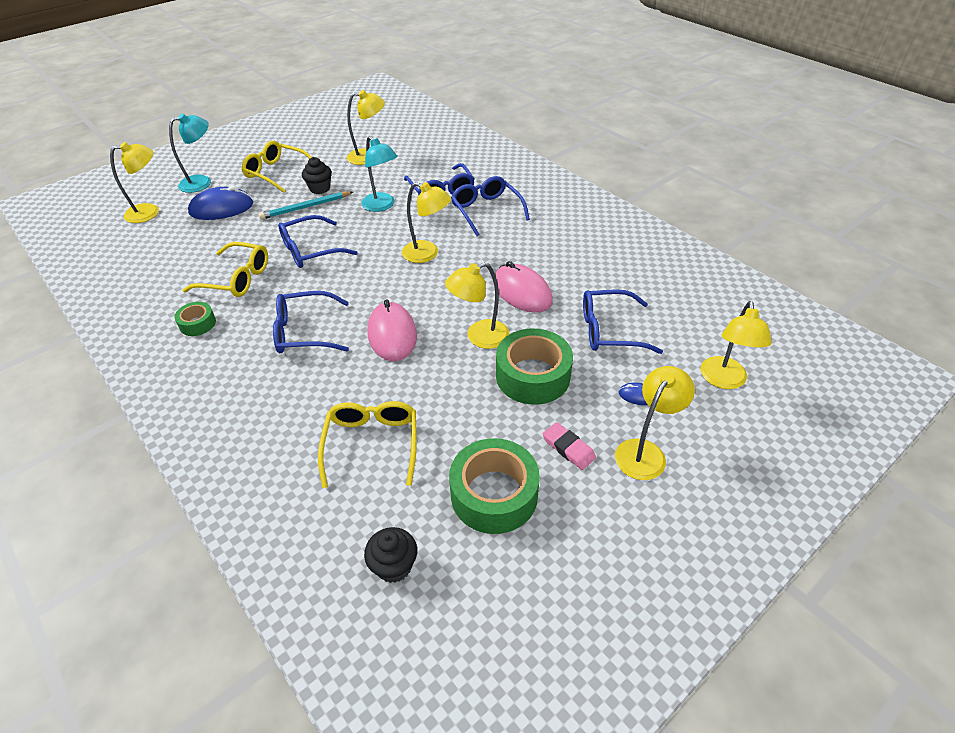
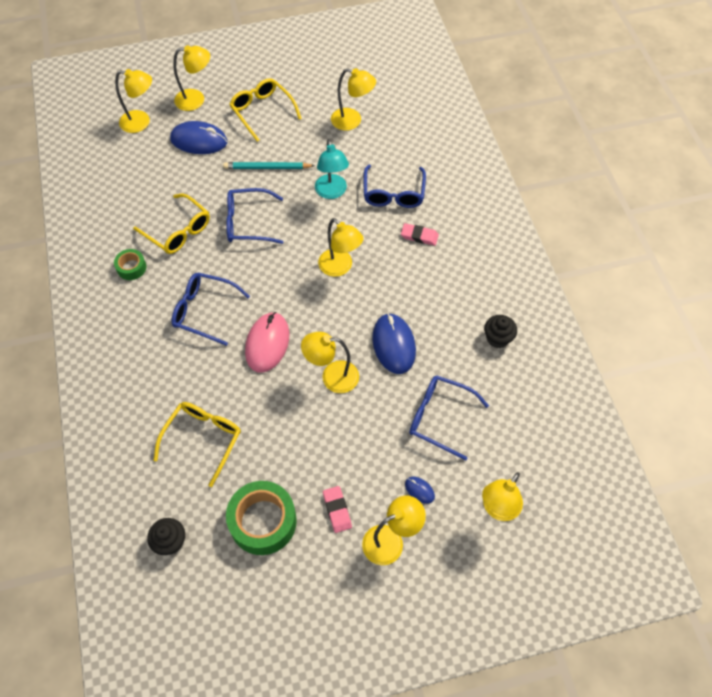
camera: 25 degrees right, 15 degrees up
(202, 182) = (196, 99): turquoise lamp -> yellow lamp
(320, 188) = (290, 148): black cupcake -> black cupcake (497, 338)
(486, 211) = (419, 236): blue glasses -> pink eraser
(522, 292) = (394, 345): pink mouse -> blue mouse
(533, 376) = (351, 433): green tape -> none

